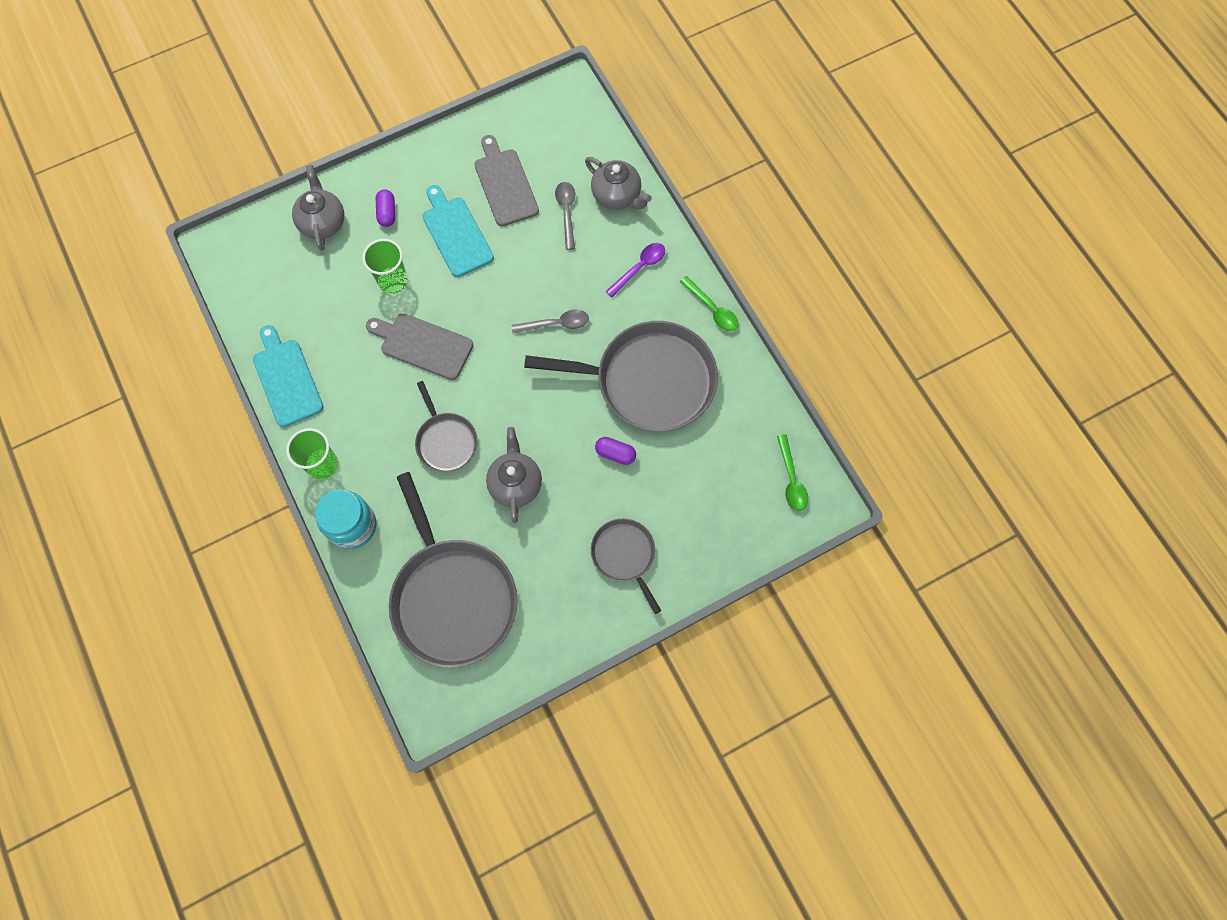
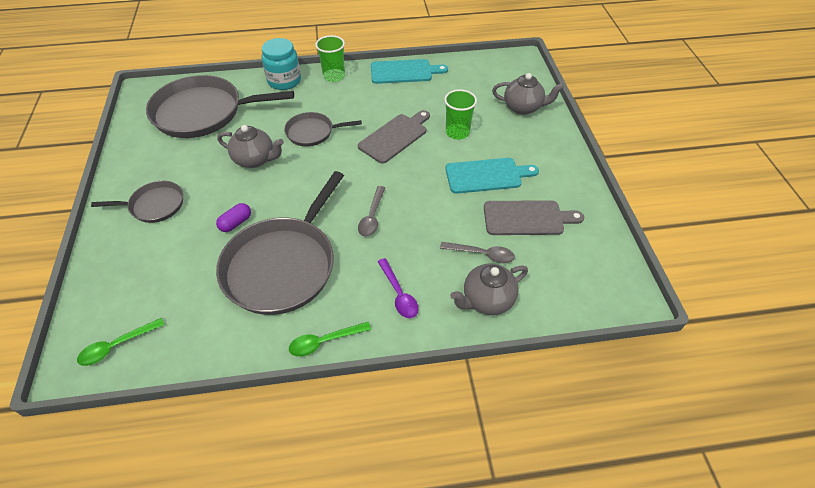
camera: 110 degrees right, 20 degrees down
(387, 213) = (521, 141): purple capsule -> none
(791, 479) = (117, 346): green spoon -> green spoon turned 45 degrees counterclockwise

